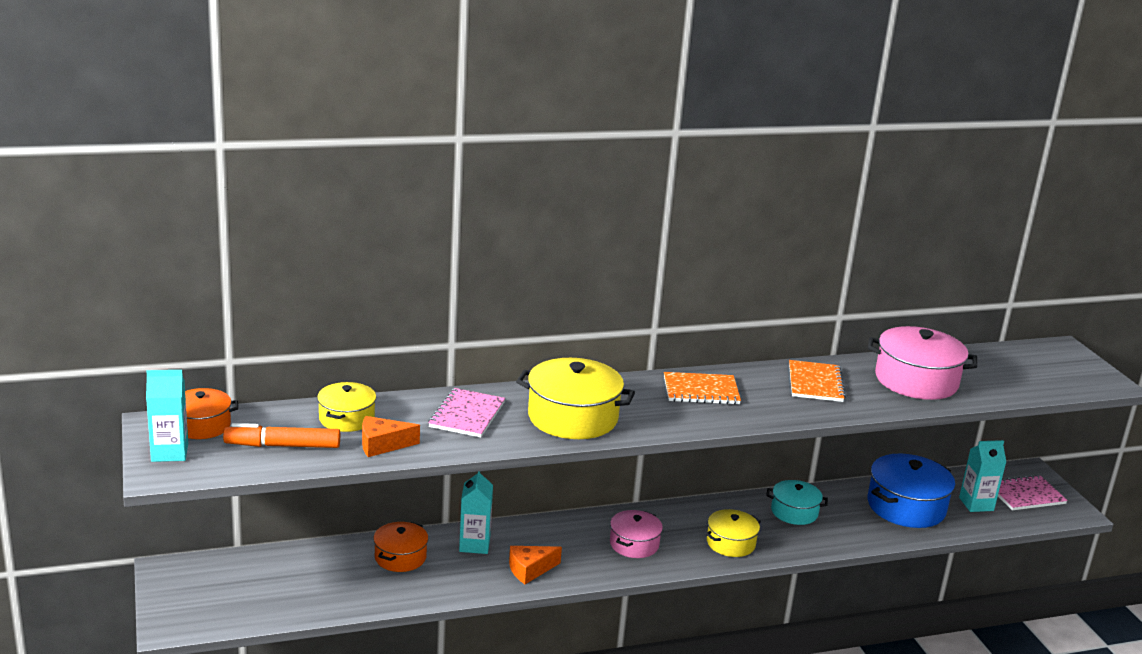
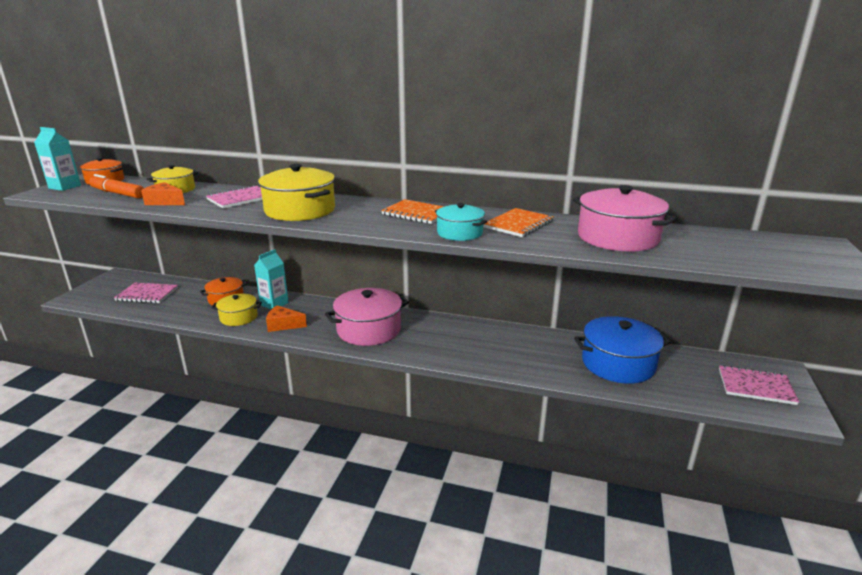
camera: 35 degrees right, 0 degrees up
(274, 584) = (147, 294): none -> pink notebook
(634, 544) = (369, 330): pink pot -> pink pot, size x1.69
(730, 543) = (437, 348): yellow pot -> yellow pot (239, 317)
(794, 512) = (513, 342): turquoise pot -> turquoise pot (459, 233)
(976, 504) = (692, 379): turquoise carton -> none

